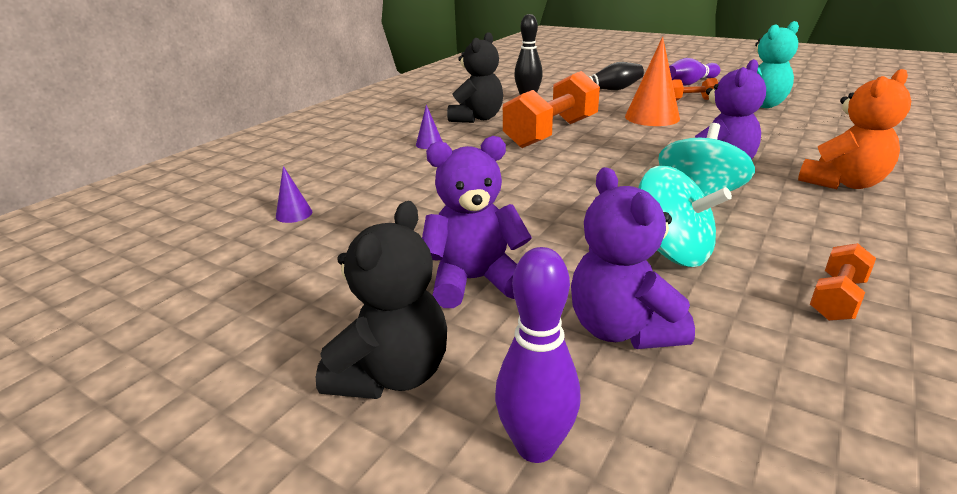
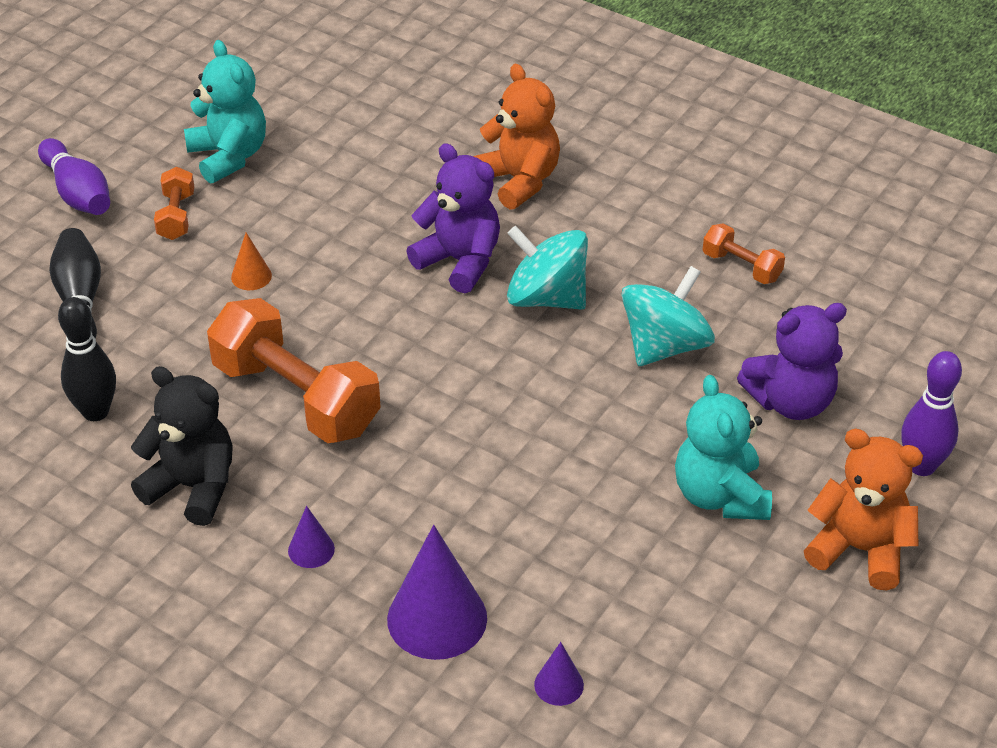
camera: 90 degrees left, 15 degrees up
(367, 176) = (437, 618): none -> purple cone
(392, 374) = (859, 549): black teddy bear -> orange teddy bear
(474, 281) = (720, 496): purple teddy bear -> turquoise teddy bear
(652, 117) = (251, 276): orange cone -> orange cone, size x0.48

